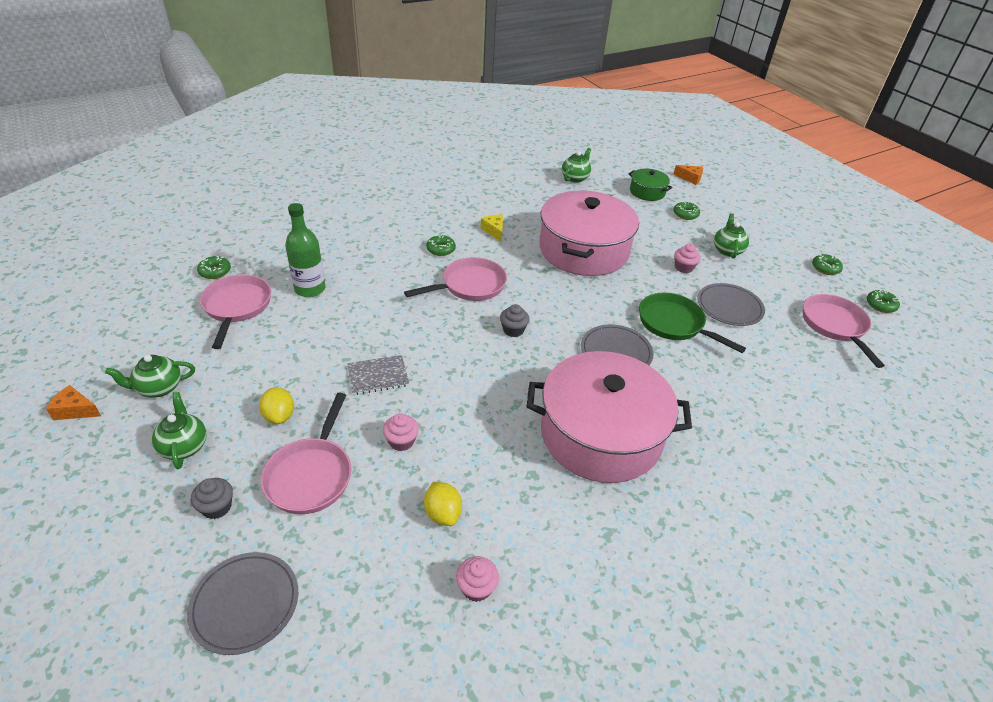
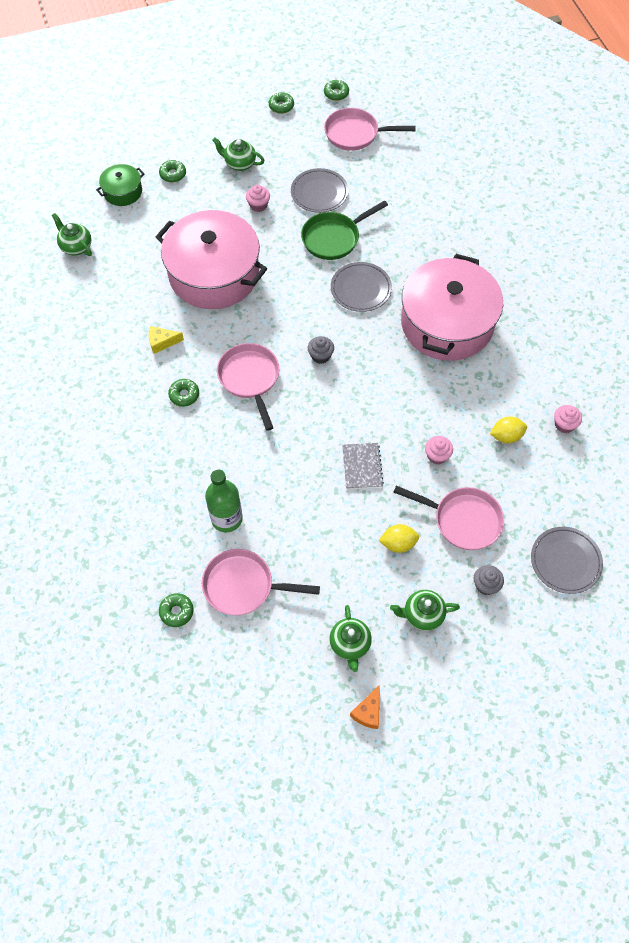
camera: 75 degrees left, 20 degrees up
(690, 178) = (106, 147): orange cheese -> none

